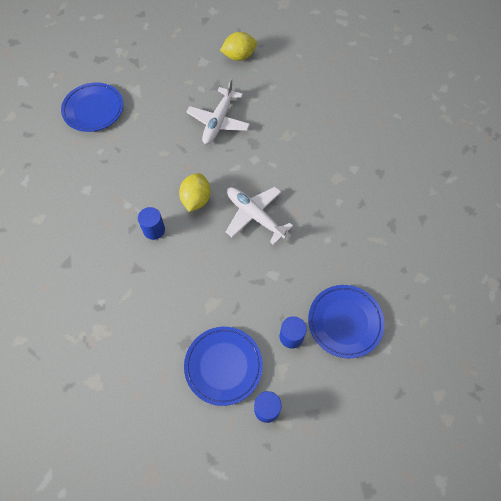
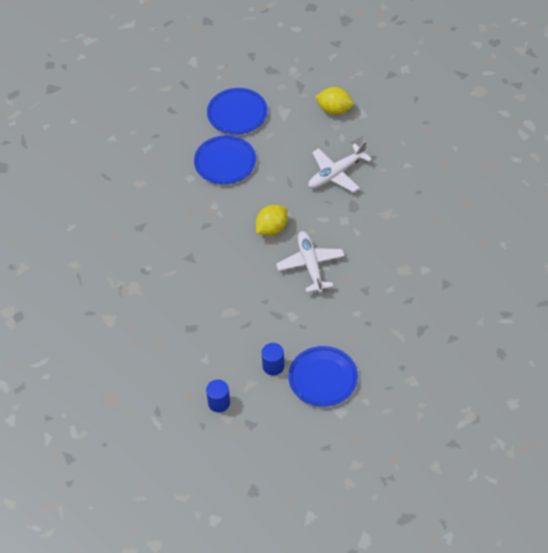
camera: 35 degrees right, 10 degrees down
(154, 230) = (222, 235): blue cylinder -> none
(223, 366) = (208, 358): blue plate -> blue plate (225, 162)
(239, 56) = (397, 123): yellow lemon -> yellow lemon (334, 110)

